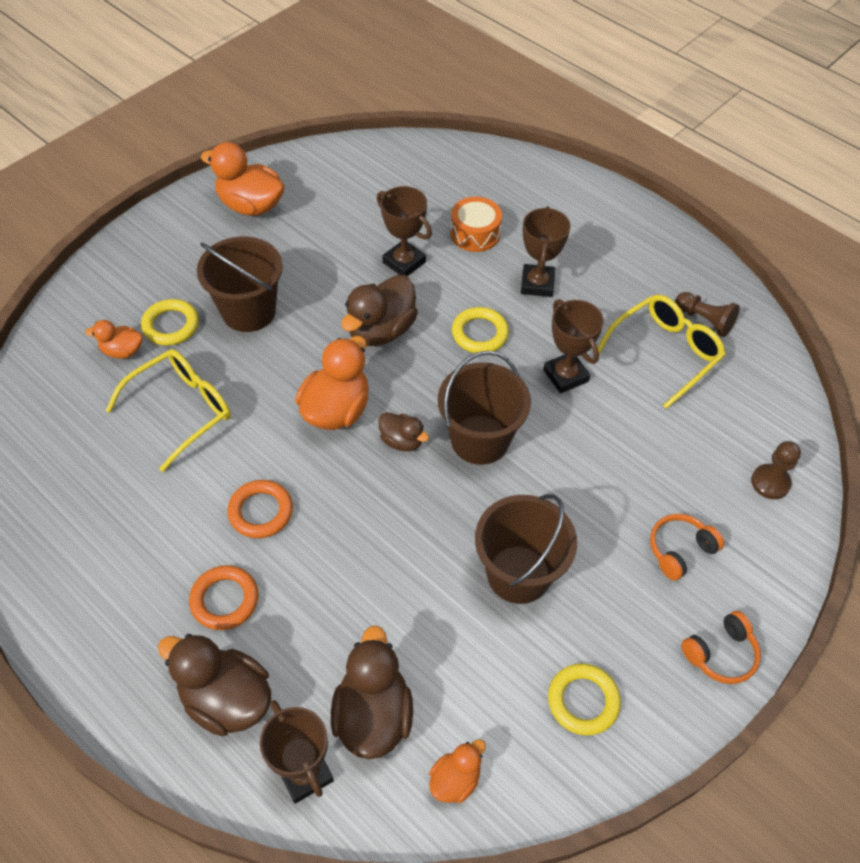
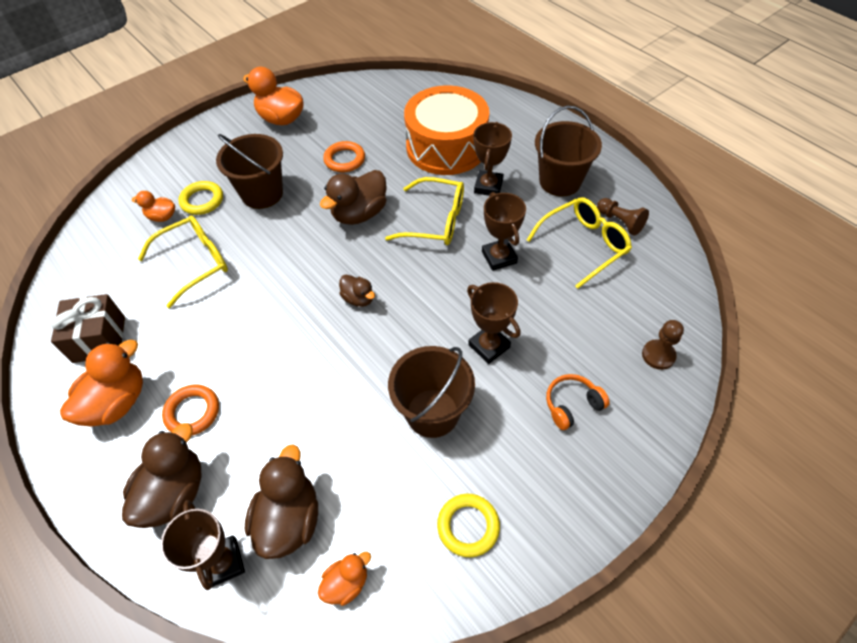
camera: 10 degrees right, 0 degrees up
(81, 519) = (99, 339): none -> brown gift
(226, 699) = (174, 493): brown duck -> brown duck turned 75 degrees clockwise
(261, 511) = (236, 345): orange ring -> orange ring (344, 160)
(336, 410) = (312, 271): orange duck -> orange duck (117, 402)
(404, 262) = (387, 165): brown trophy -> brown trophy (489, 346)
(475, 233) = (446, 147): orange drum -> orange drum, size x2.07
(479, 333) = (436, 221): yellow ring -> yellow glasses
(479, 439) = (420, 302): brown bucket -> brown bucket (560, 181)
(721, 654) = (595, 497): orange headphones -> none

